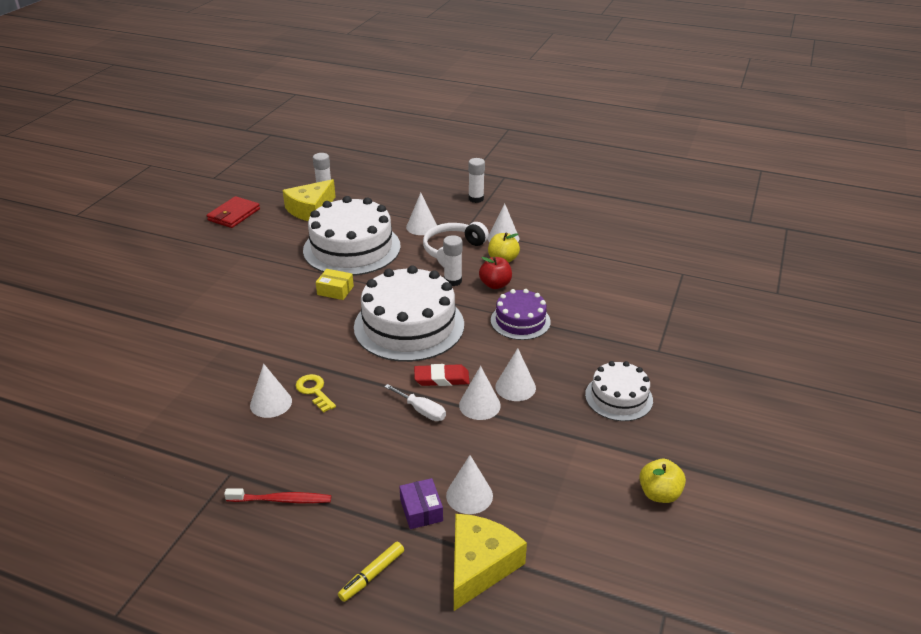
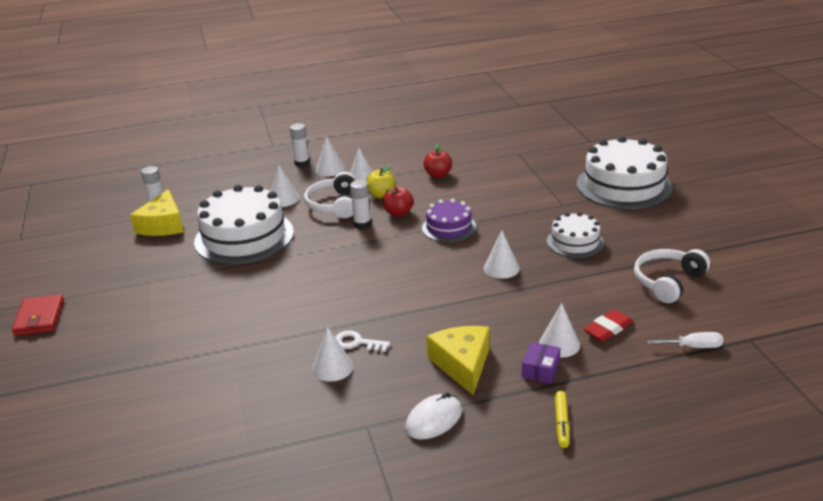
camera: 35 degrees left, 5 degrees down
(234, 215) = (89, 258): red wallet -> red wallet (39, 318)
(281, 500) = (434, 420): red toothbrush -> white mouse
(314, 391) = (357, 342): yellow key -> white key
(335, 290) = (273, 271): yellow box -> none
(409, 325) = (370, 267): white cake -> white cake (623, 185)
(421, 411) = (457, 314): white screwdriver -> white screwdriver (693, 347)
(421, 510) = (540, 370): purple box -> purple box turned 75 degrees clockwise
(441, 378) = (443, 288): red eraser -> red eraser (608, 329)
(479, 405) = (492, 290): white cone -> white cone (330, 169)
(480, 565) = (620, 377): yellow cheese -> yellow cheese (462, 364)
(576, 262) = (438, 175): none -> red apple
(659, 494) = (667, 282): yellow apple -> white headphones

